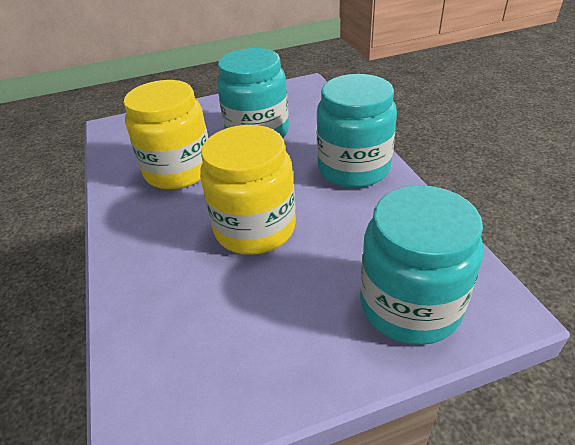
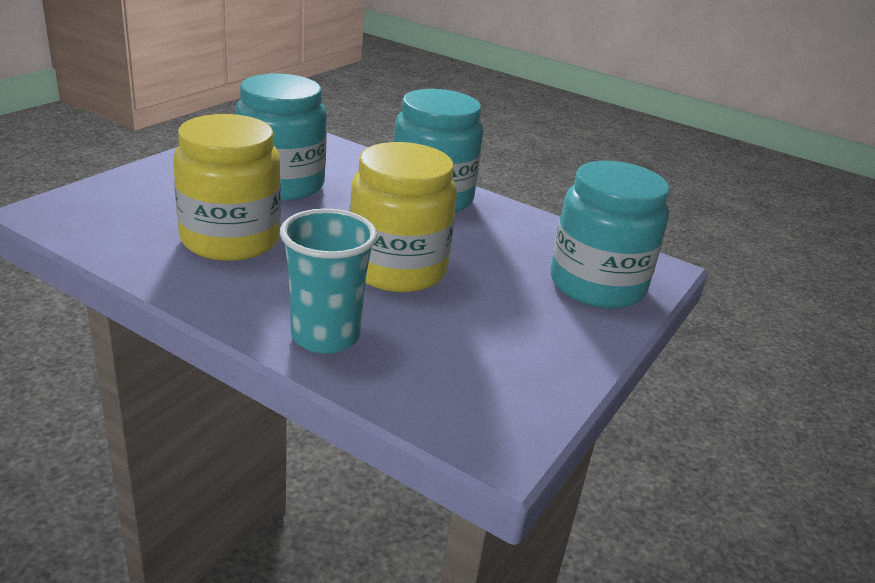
camera: 45 degrees left, 10 degrees down
(144, 271) = (325, 336): none -> turquoise cup

